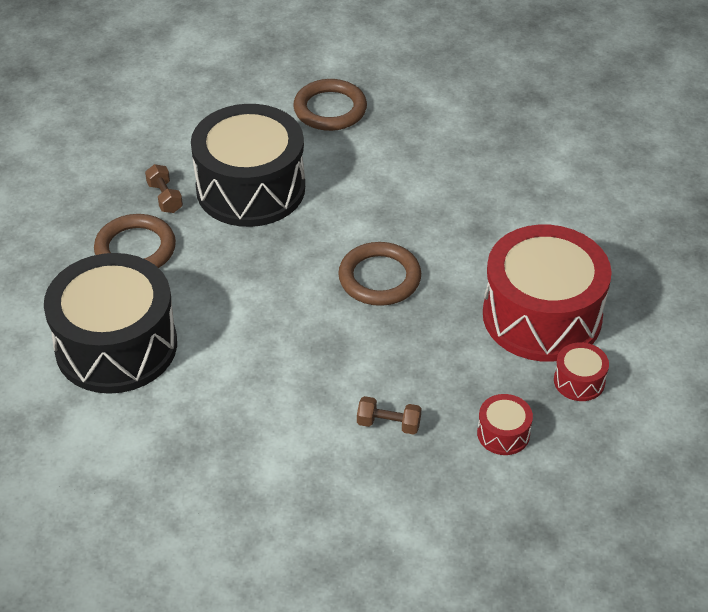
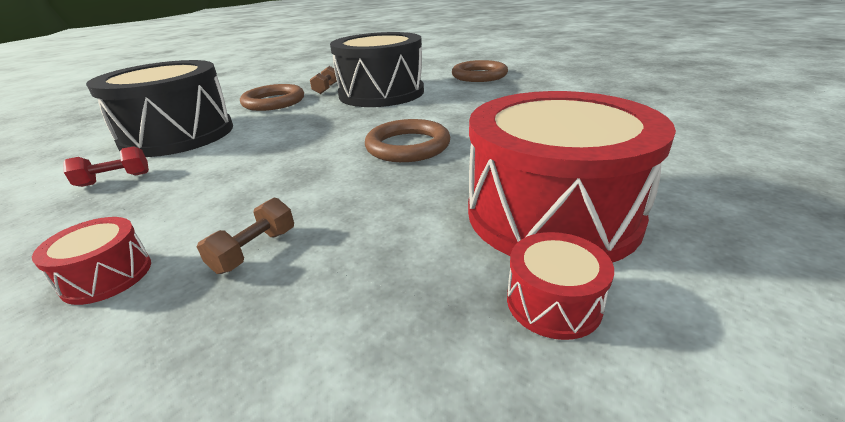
camera: 35 degrees right, 15 degrees down
(165, 421) = (115, 179): none -> red dumbbell
(388, 424) = (254, 250): brown dumbbell -> brown dumbbell turned 75 degrees clockwise
(503, 433) = (366, 325): red drum -> red drum (107, 276)

